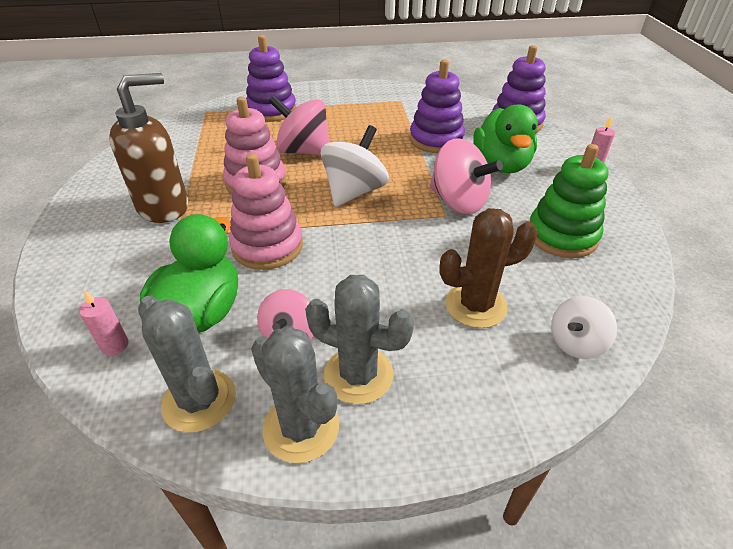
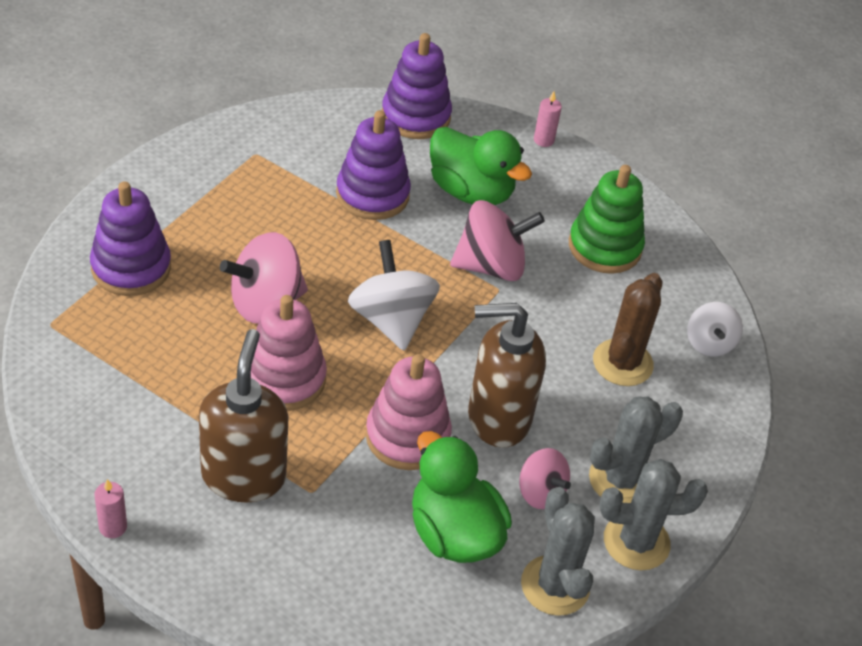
camera: 55 degrees left, 5 degrees up
(115, 345) = (436, 611): pink candle -> pink candle (113, 527)
(199, 400) = (555, 585): grey cactus -> grey cactus turned 75 degrees clockwise
(334, 275) = (498, 418): none -> brown soap dispenser

